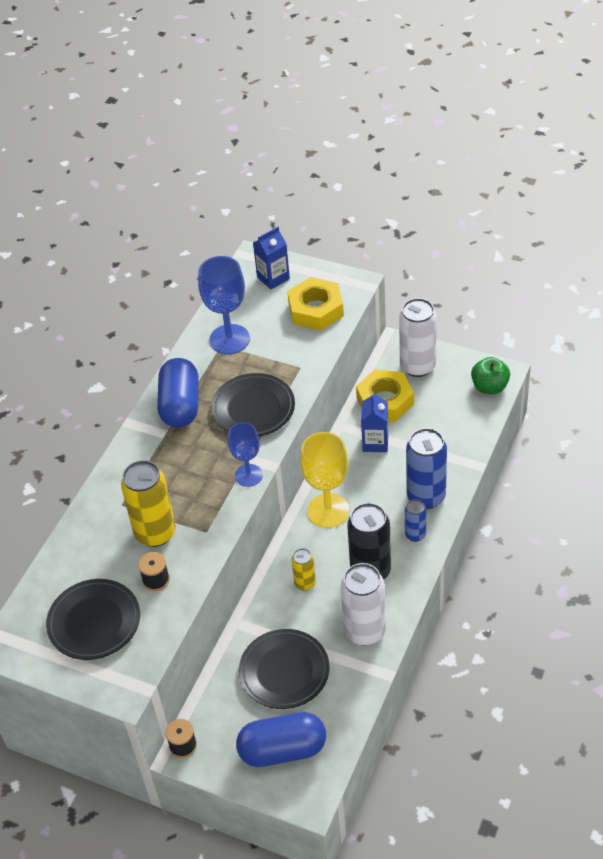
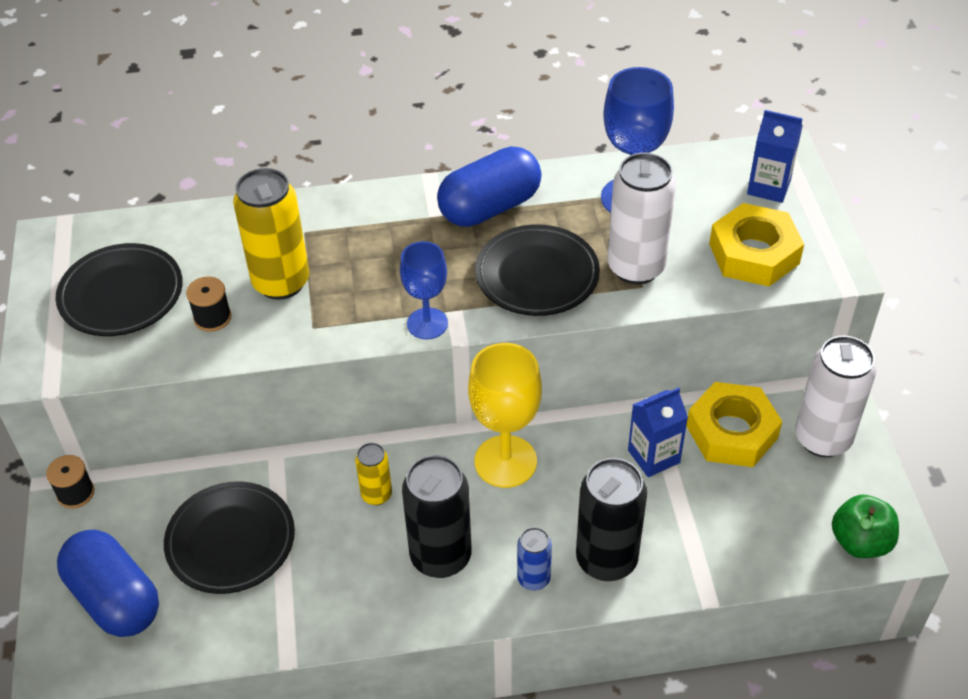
camera: 55 degrees right, 0 degrees up
(365, 631) = (341, 598): white can -> white can (636, 267)
(426, 496) = (606, 560): blue can -> black can

